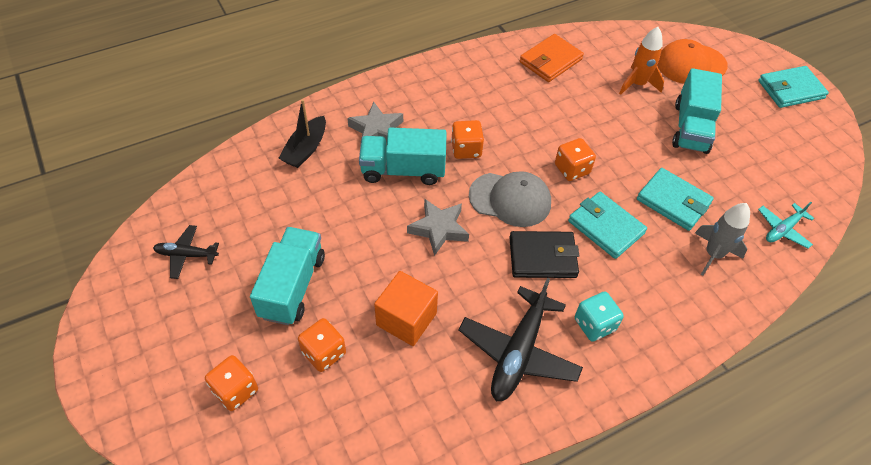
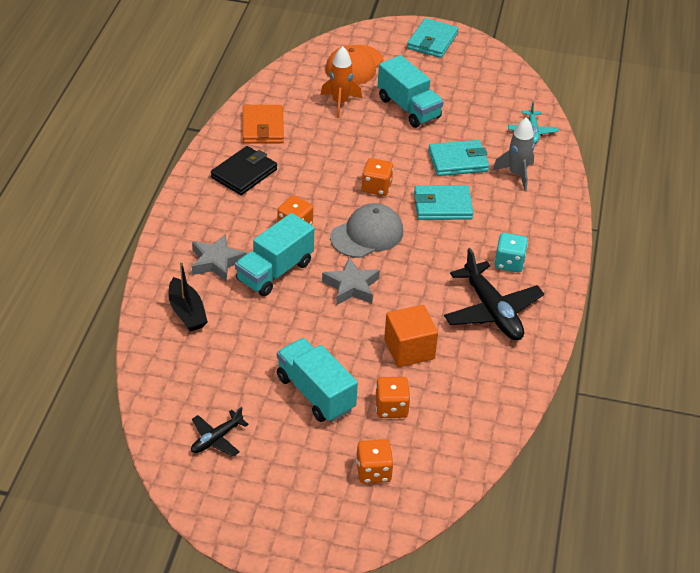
camera: 50 degrees left, 10 degrees down
(542, 257) = (433, 251): black wallet -> black wallet (244, 173)

